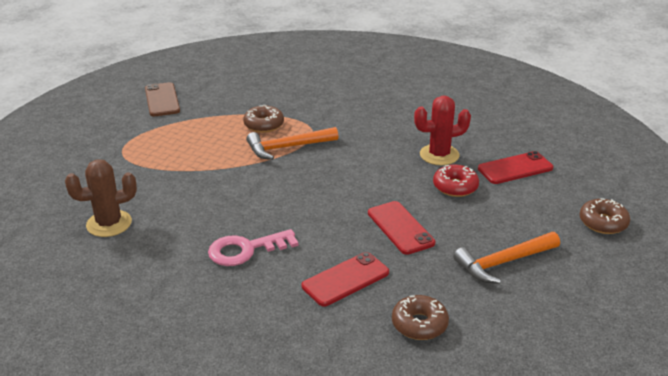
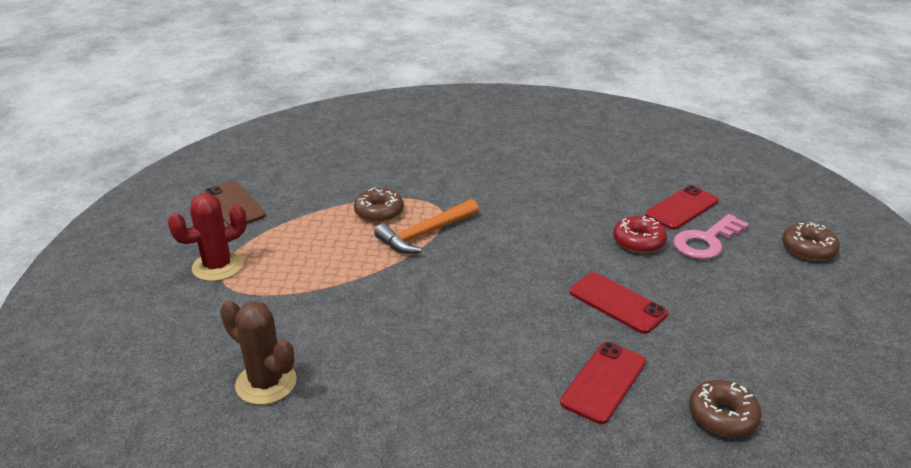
camera: 20 degrees left, 0 degrees up
(109, 224) = (266, 383): brown cactus -> brown cactus turned 75 degrees clockwise
(246, 250) = (463, 374): pink key -> pink key (706, 241)
(439, 155) = (596, 209): red cactus -> red cactus (218, 266)
(503, 262) = (750, 317): orange hammer -> none

